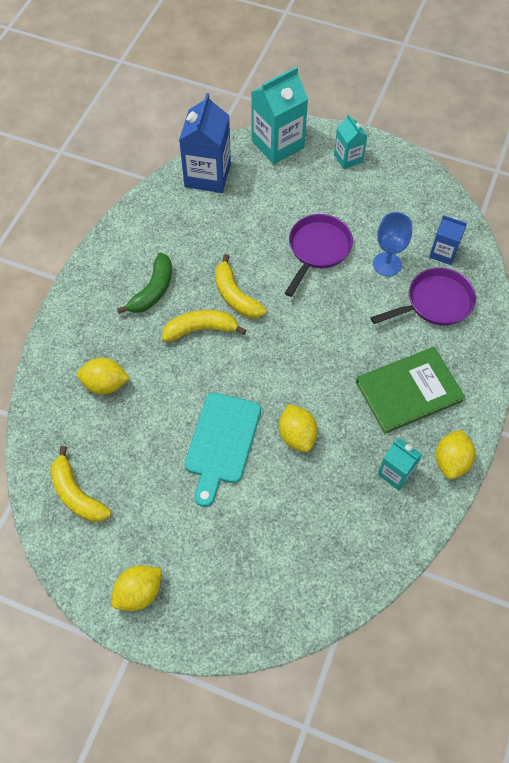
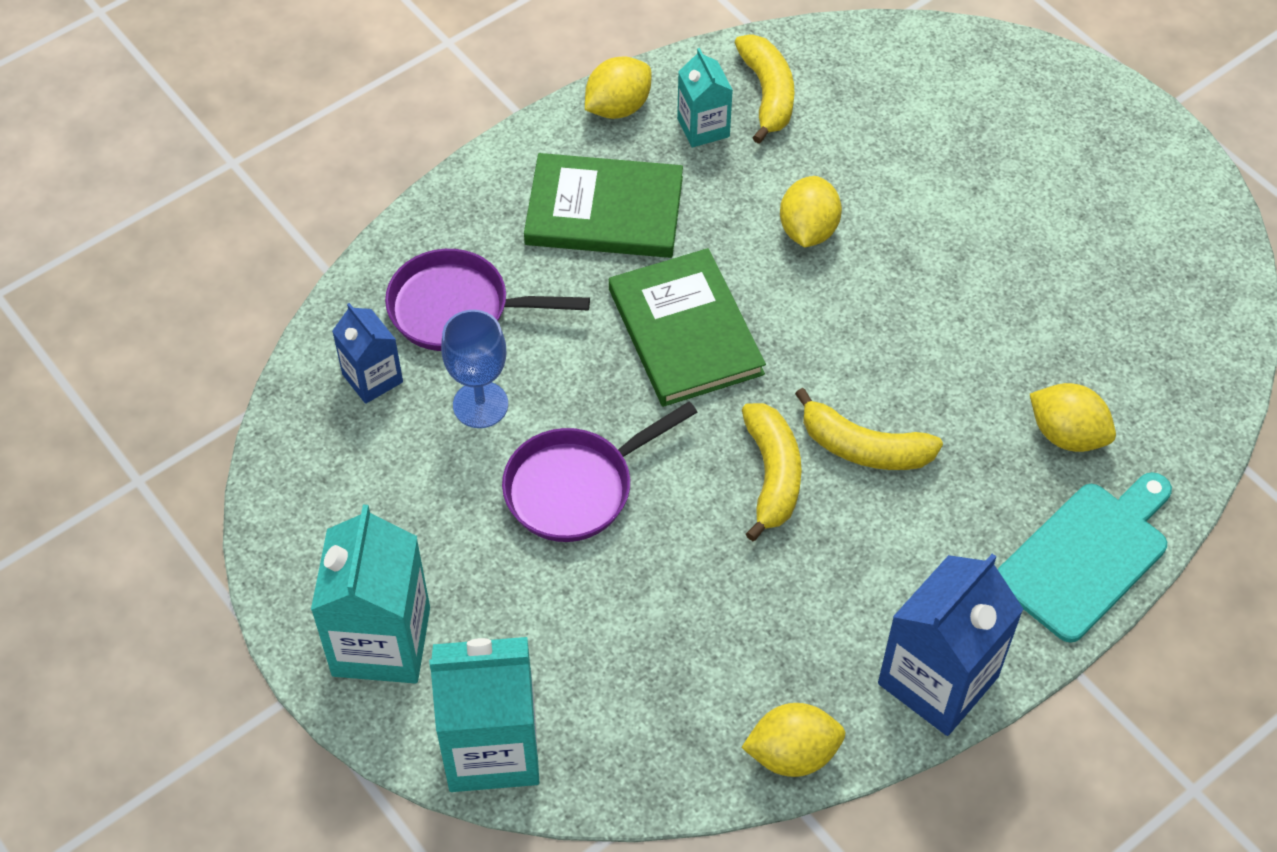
camera: 150 degrees left, 5 degrees down
(77, 494) = (1173, 301): yellow banana -> yellow banana (767, 94)
(139, 593) = (1131, 153): yellow lemon -> yellow lemon (792, 754)
(153, 290) = (911, 555): green banana -> none
(207, 175) = (678, 747): blue carton -> blue carton (938, 680)
(221, 443) = (924, 270): turquoise cutting board -> turquoise cutting board (1087, 556)
(321, 345) = (685, 331): none -> green book
(348, 158) = (381, 641): turquoise carton -> turquoise carton, size x1.78

